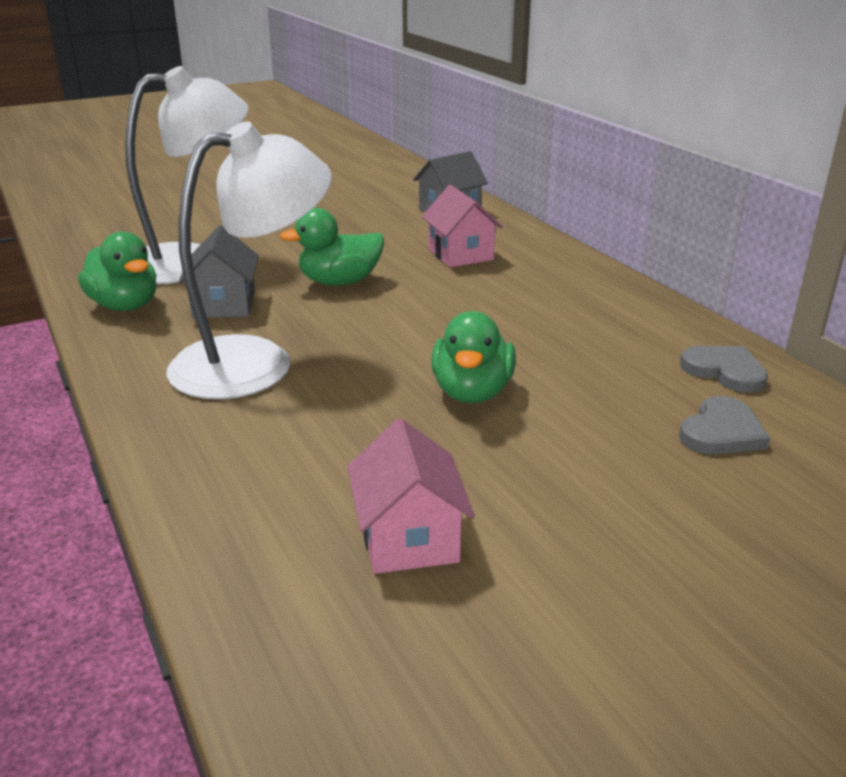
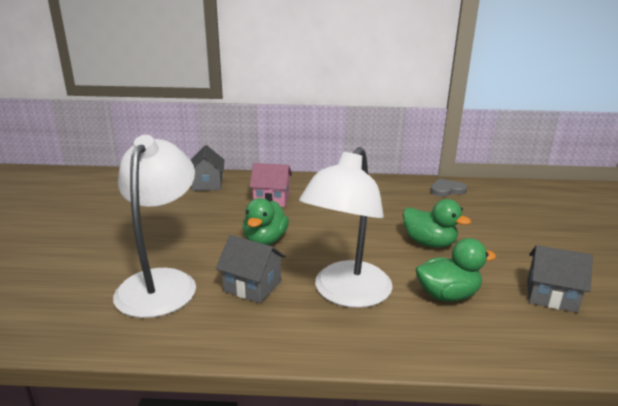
camera: 60 degrees left, 5 degrees down
(125, 306) = (205, 328): green duck -> green duck (447, 295)
(255, 361) = (346, 294): white lamp -> white lamp turned 150 degrees counterclockwise
(409, 538) = (551, 296): pink house -> grey house
(721, 432) = (493, 207): grey heart -> none

